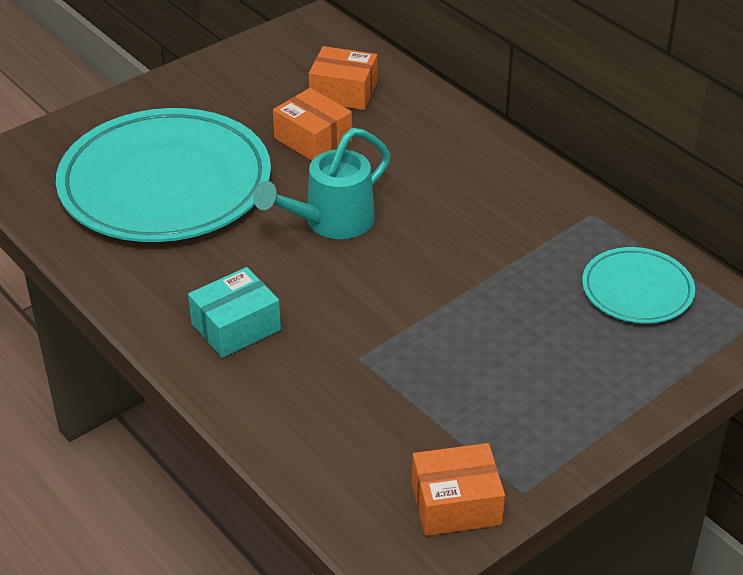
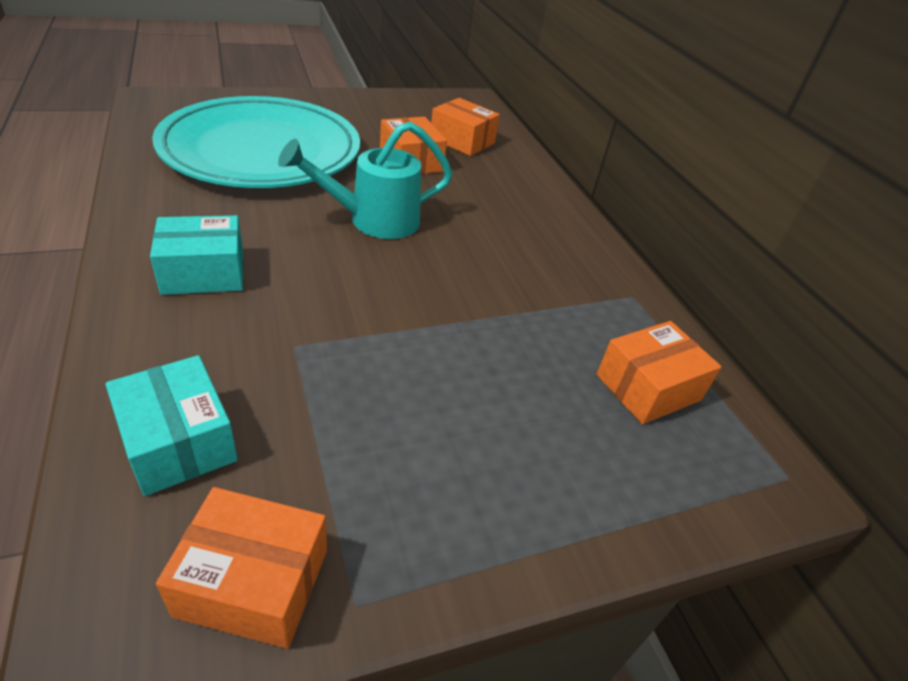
camera: 15 degrees right, 0 degrees up
(339, 450) = (178, 441): none -> turquoise box
(637, 290) = (648, 387): turquoise plate -> orange box

